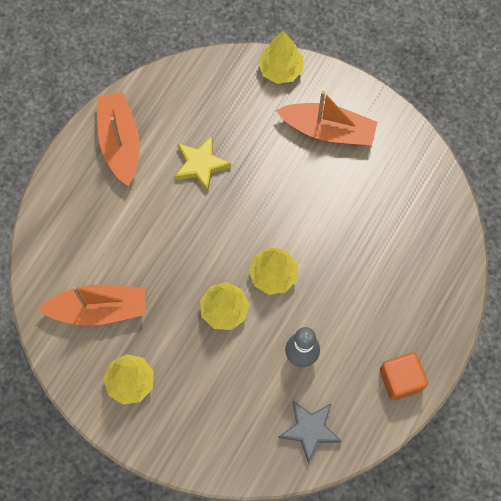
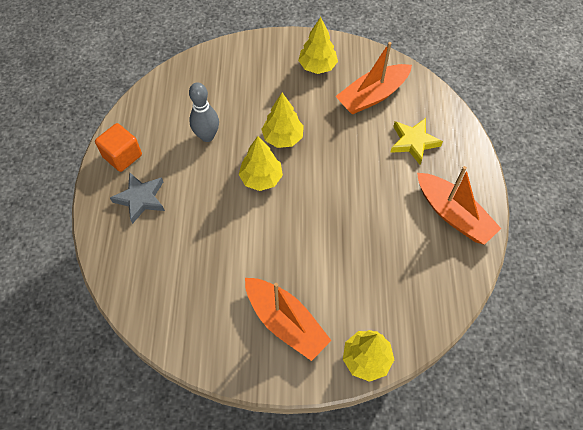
camera: 150 degrees right, 10 degrees down
(201, 165) = (375, 231): yellow star -> yellow star (413, 142)
(310, 430) = (175, 96): grey star -> grey star (141, 199)
(328, 130) = (286, 322): orange boat -> orange boat turned 120 degrees counterclockwise

